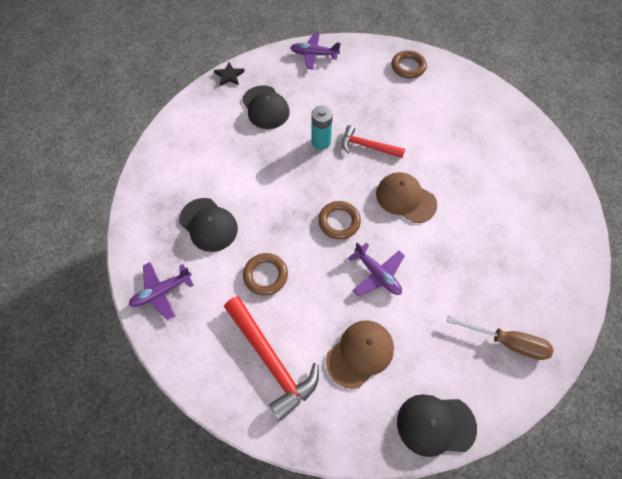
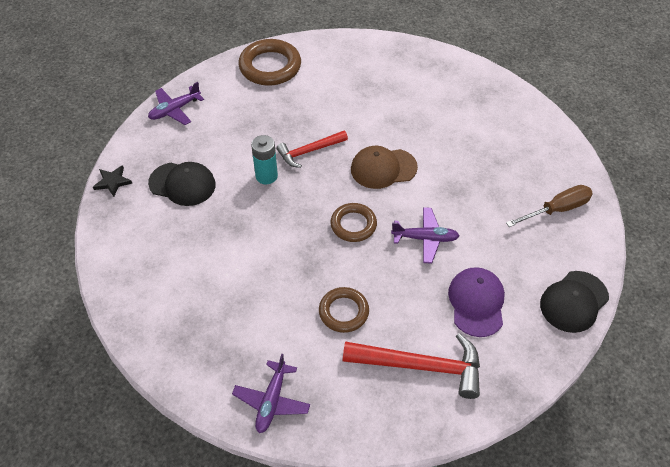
camera: 45 degrees left, 10 degrees down
(208, 225) = (247, 315): black cap -> none
(360, 353) = (476, 302): brown cap -> purple cap
(408, 67) = (270, 66): brown ring -> brown ring, size x1.59

